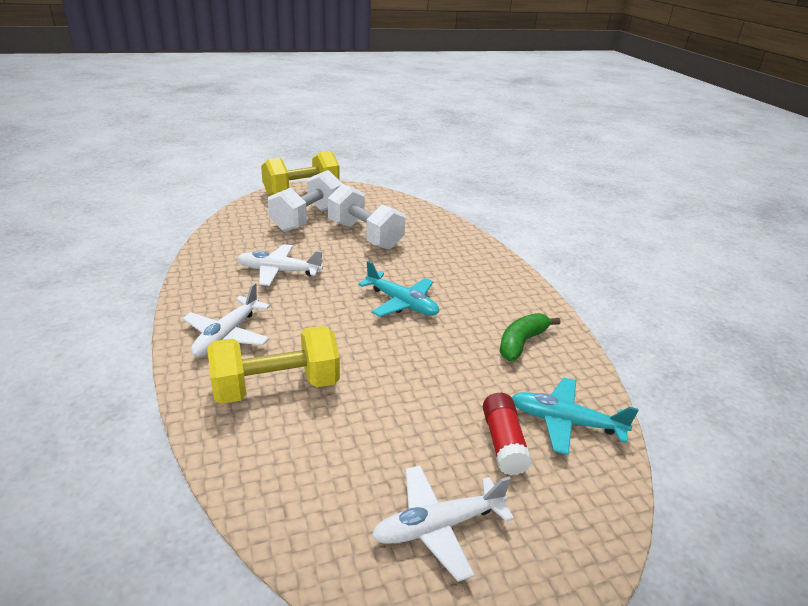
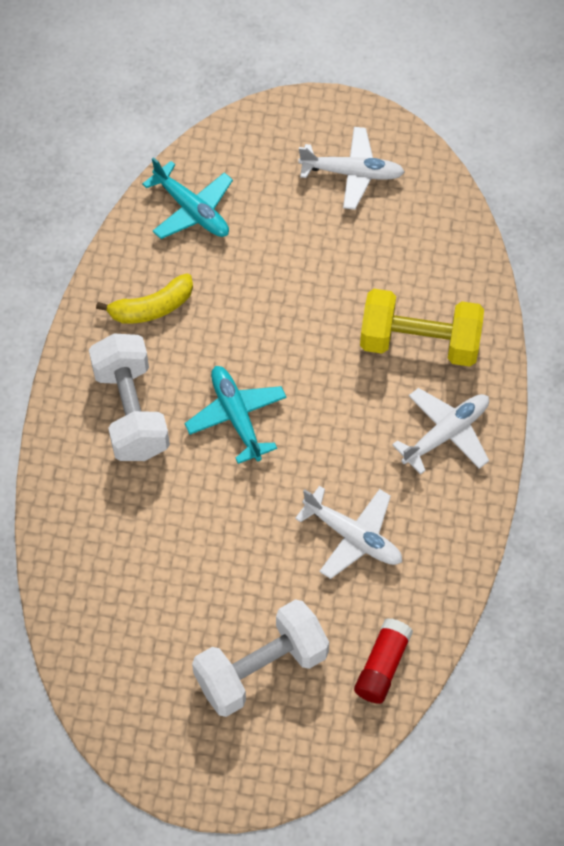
camera: 150 degrees left, 30 degrees up
(301, 191) = (230, 778): yellow dumbbell -> none
(365, 235) = (199, 586): white dumbbell -> white dumbbell (131, 411)
(503, 442) = (259, 213): red glue stick -> red glue stick (382, 666)
(521, 342) = (151, 308): green banana -> yellow banana

